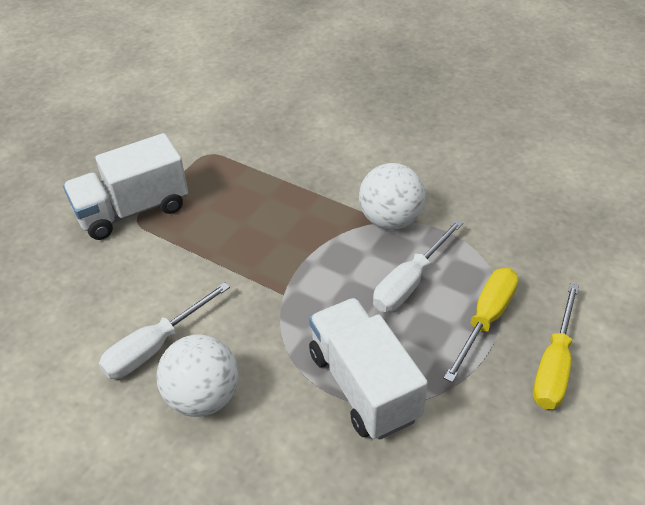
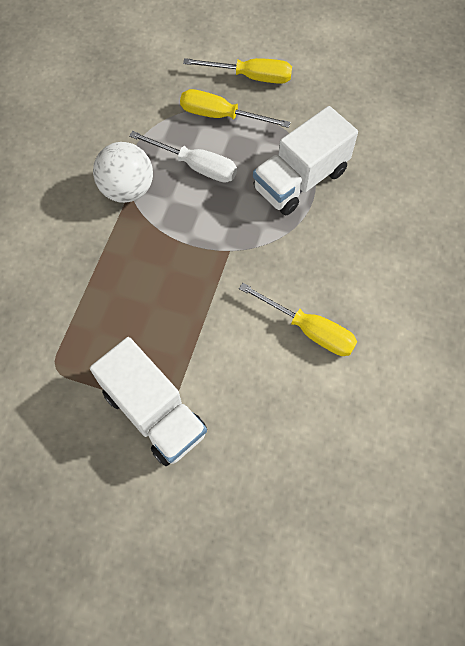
camera: 105 degrees left, 20 degrees up
(155, 347) = (309, 330): white screwdriver -> yellow screwdriver
(203, 397) = (343, 279): white ball -> none

